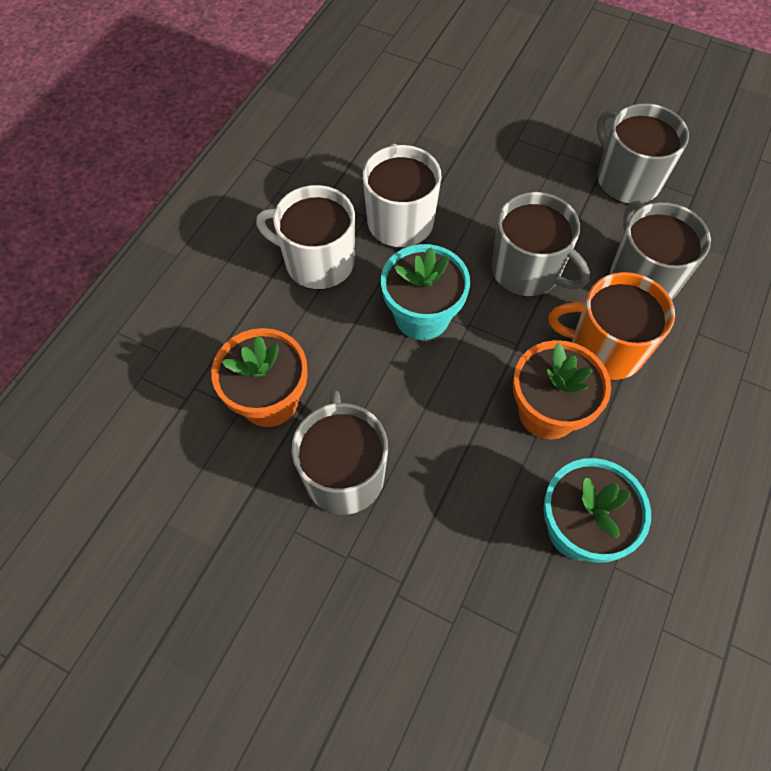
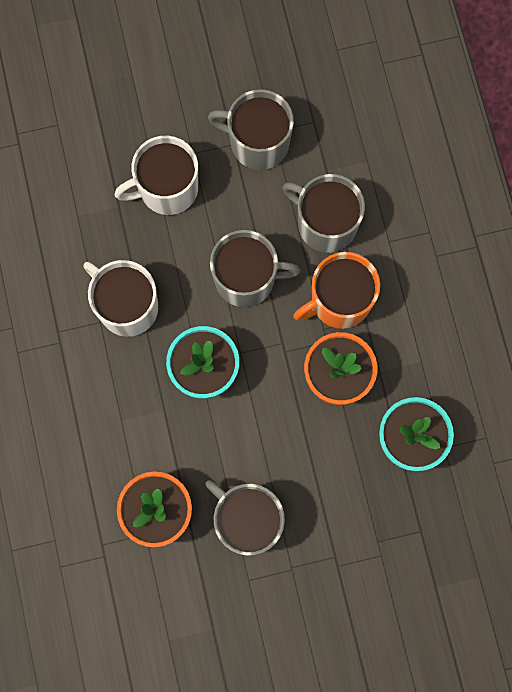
camera: 40 degrees left, 15 degrees up
(317, 262) = (98, 386): white mug -> white mug (167, 188)

